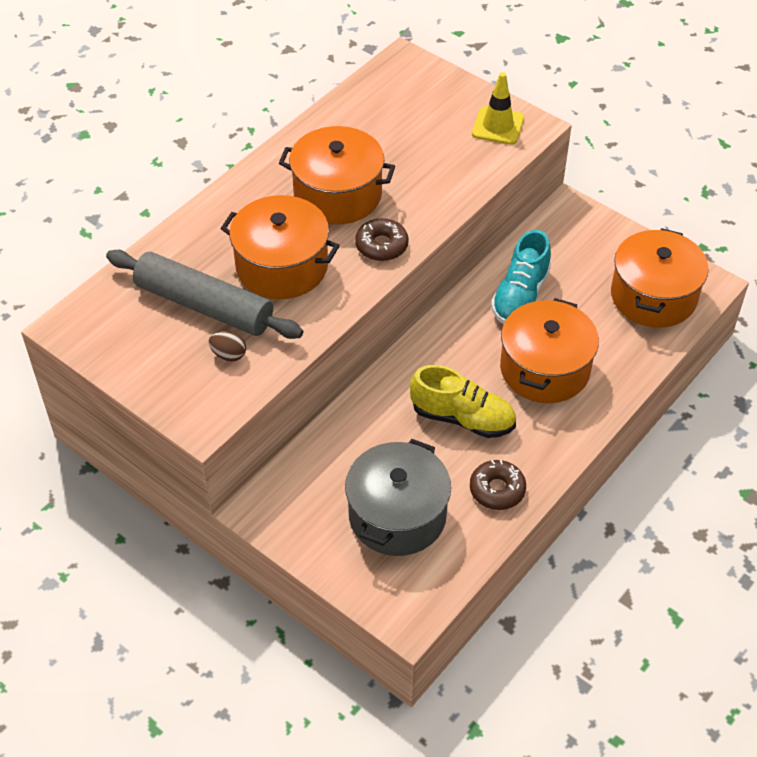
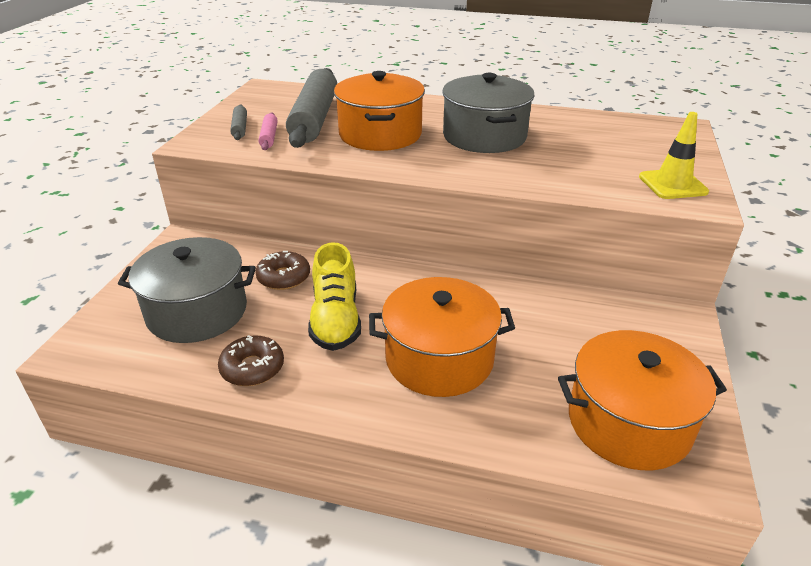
camera: 65 degrees right, 15 degrees down
(186, 374) = (240, 128): none -> grey rolling pin
(228, 355) = (269, 137): brown egg -> pink rolling pin
(337, 194) = (484, 136): orange pot -> grey pot
(381, 245) = (445, 166): brown donut -> brown donut (284, 277)
(520, 296) = (525, 315): turquoise shoe -> none

